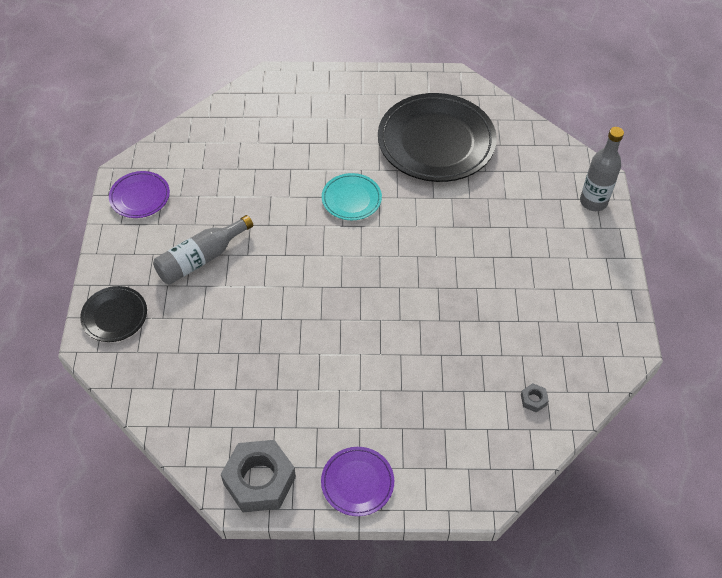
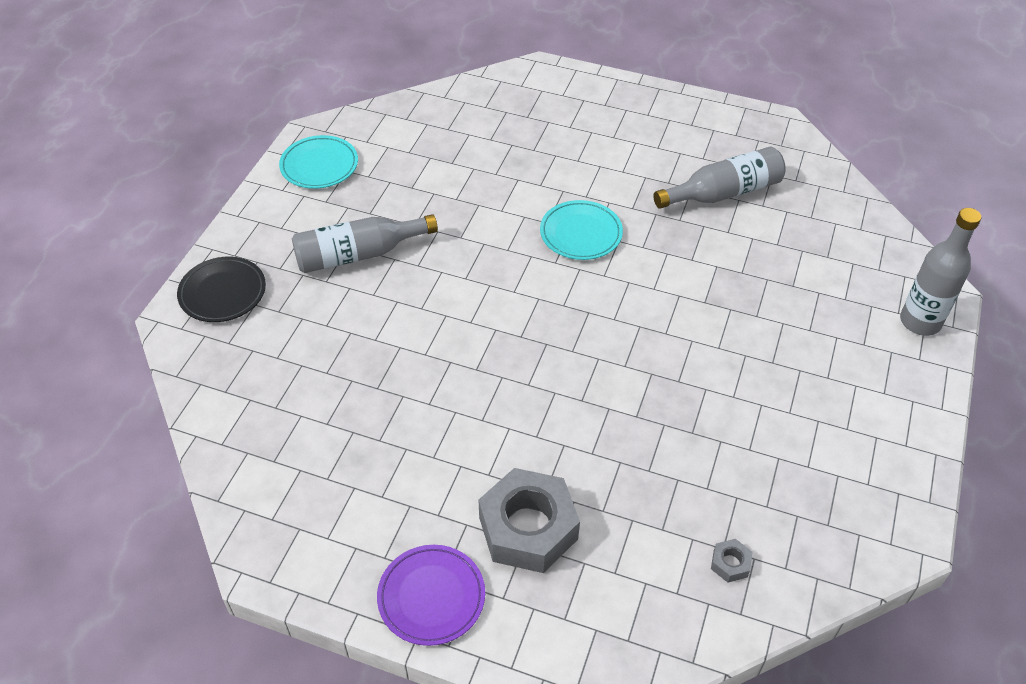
camera: 20 degrees right, 5 degrees down
(140, 197) = (319, 165): purple plate -> turquoise plate
(259, 480) = (303, 550): grey nut -> grey nut (528, 528)
(436, 142) = (723, 193): black plate -> grey bottle

